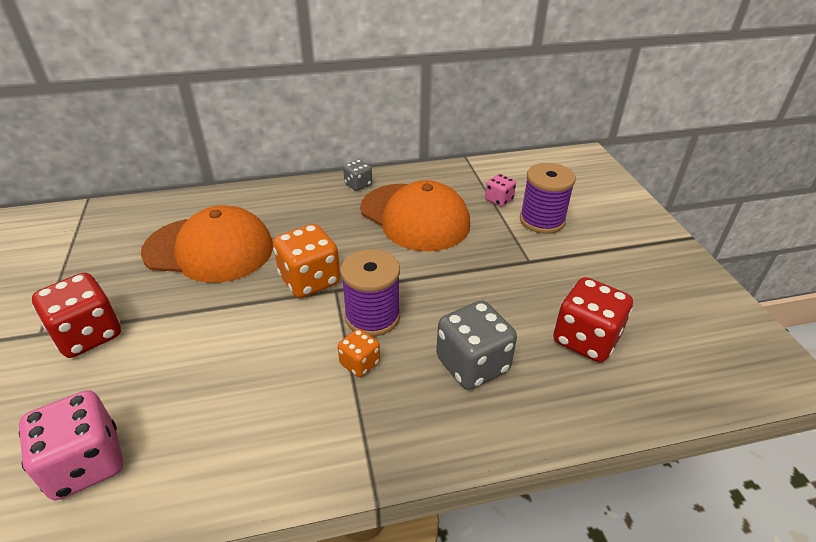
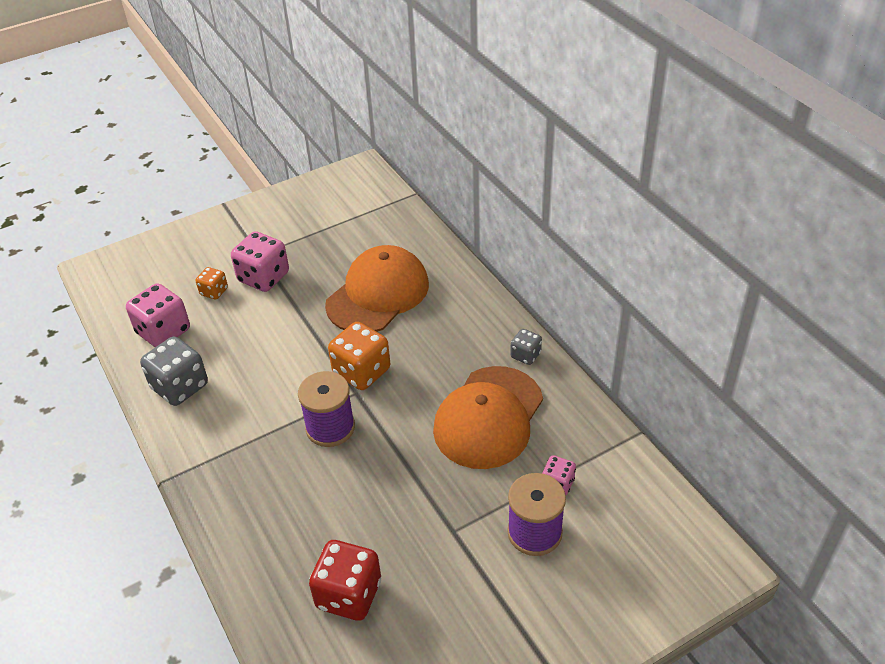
camera: 75 degrees right, 5 degrees up
(88, 335) = (263, 277): red dice -> pink dice
(209, 249) = (378, 294): orange cap -> orange cap turned 135 degrees counterclockwise
(359, 363) = (276, 436): orange dice -> orange dice (214, 292)
(472, 364) = (294, 511): grey dice -> grey dice (180, 387)

